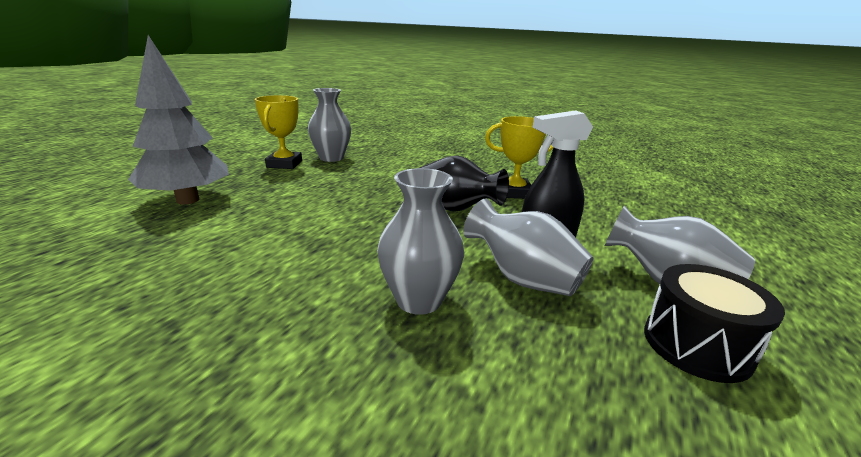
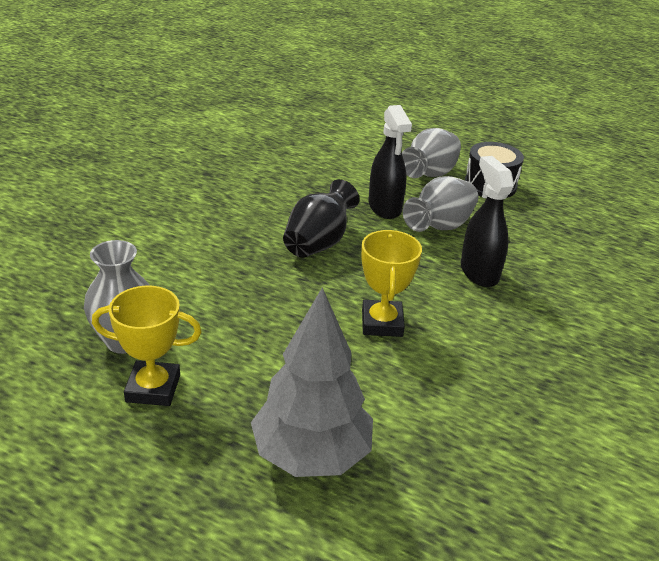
camera: 90 degrees left, 10 degrees up
(419, 300) = (479, 272): grey vase -> black spray bottle
(514, 192) = (271, 203): yellow trophy -> yellow trophy (382, 323)

